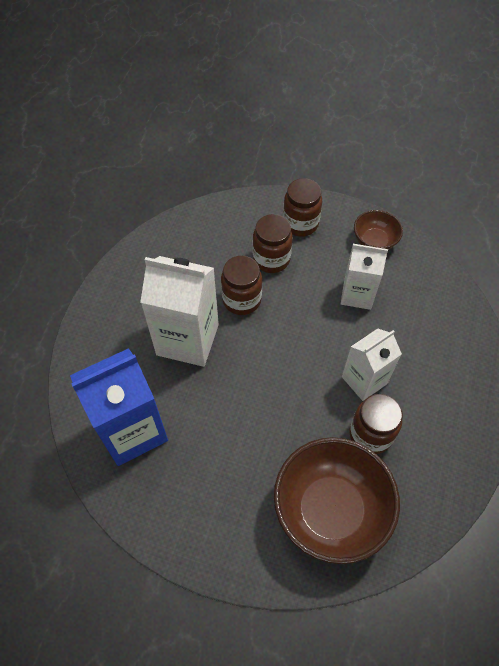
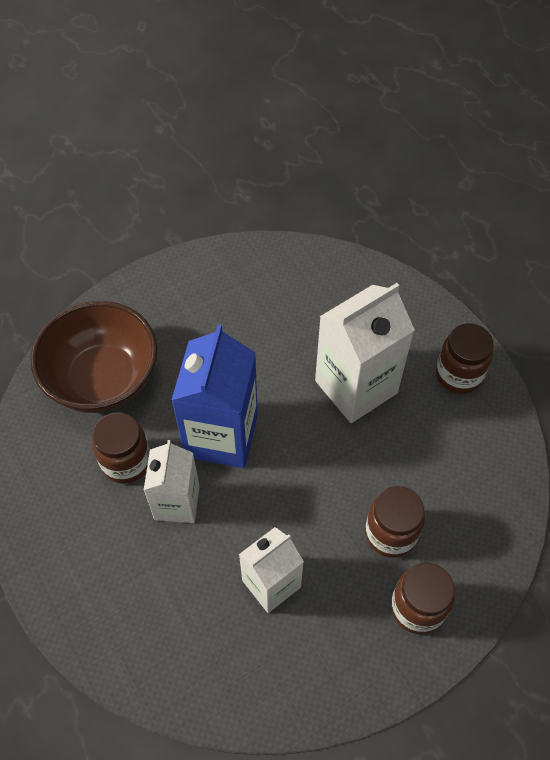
camera: 130 degrees right, 0 degrees up
(132, 430) = (302, 292): blue carton -> blue carton (221, 435)
(241, 300) = (361, 465): brown jar -> brown jar (458, 375)
(374, 241) = (323, 671): brown bowl -> none

